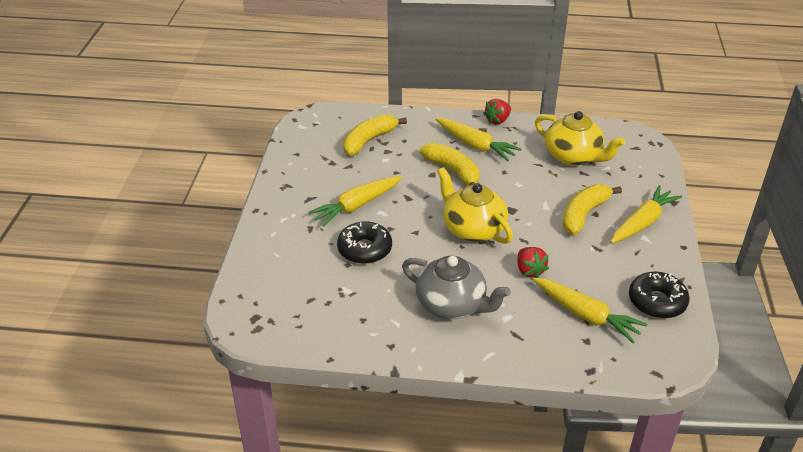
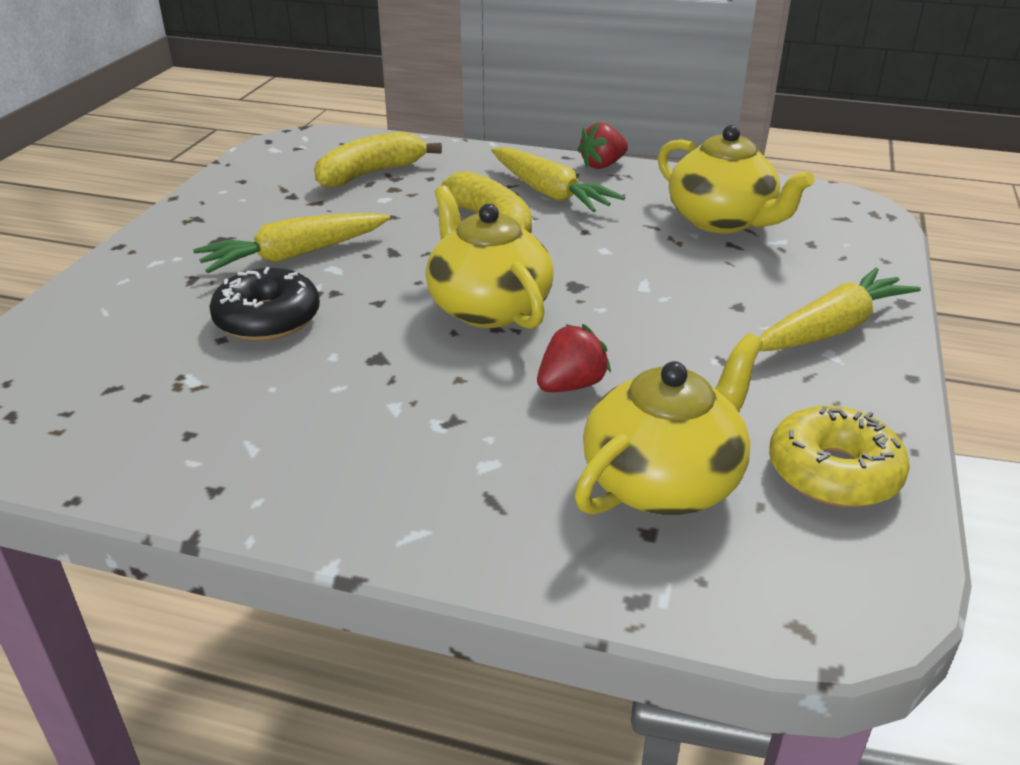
camera: 10 degrees right, 5 degrees down
(452, 305) = (383, 428): grey teapot -> none
(529, 270) = (571, 385): red strawberry -> red strawberry turned 120 degrees counterclockwise
(584, 214) = (714, 305): yellow banana -> none
(586, 315) = (663, 481): yellow carrot -> yellow teapot
(657, 302) = (833, 472): black donut -> yellow donut

